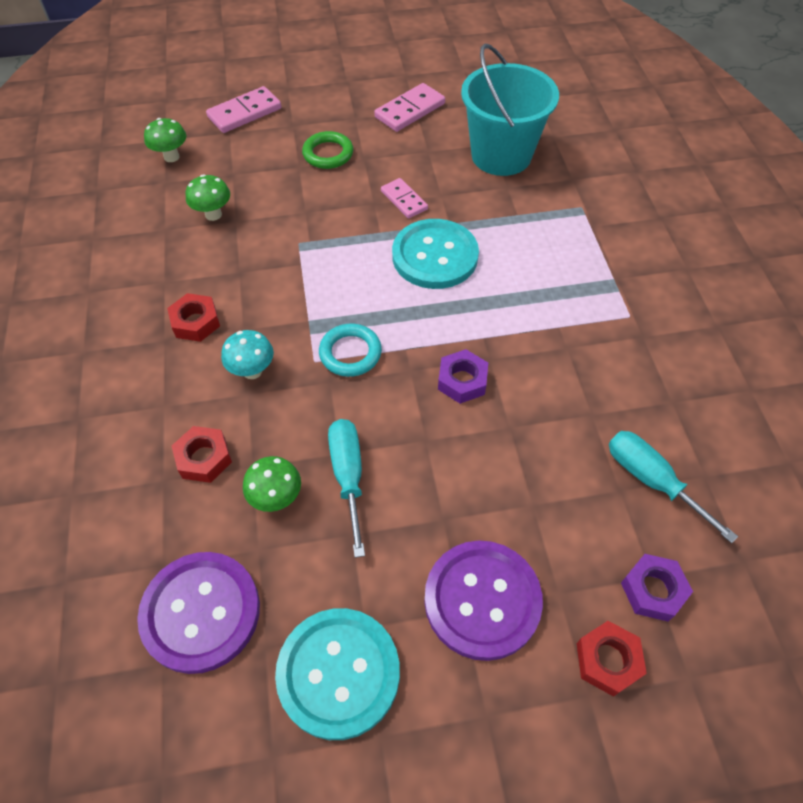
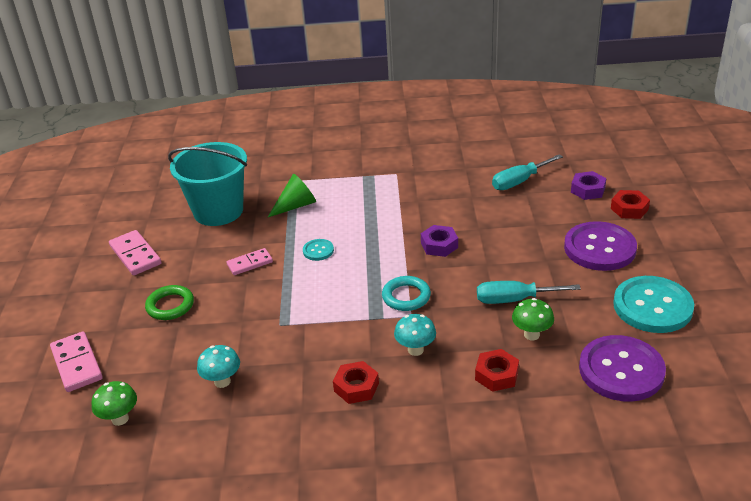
camera: 80 degrees left, 20 degrees down
(213, 214) = (222, 381): green mushroom -> turquoise mushroom
(435, 256) = (318, 251): turquoise button -> turquoise button, size x0.45
(526, 221) = (296, 206): none -> green cone

